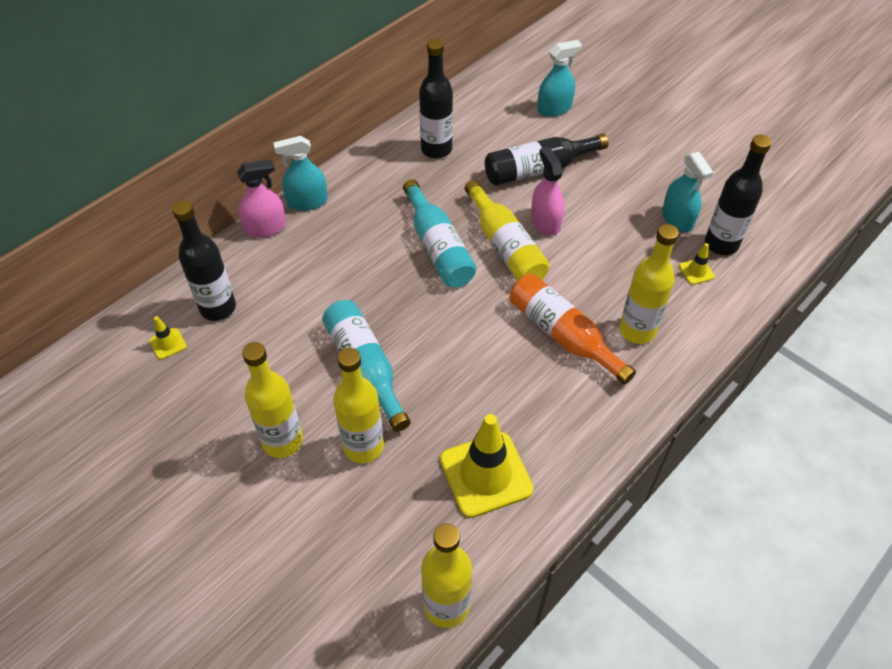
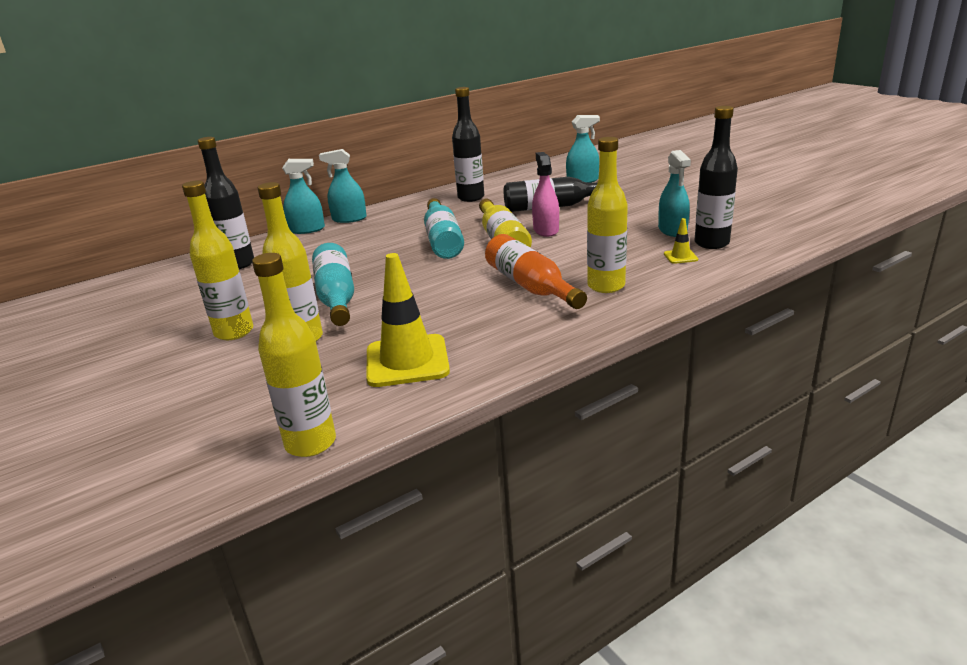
camera: 15 degrees right, 25 degrees down
(168, 343) = (184, 279): yellow traffic cone -> none
(265, 228) = (307, 229): pink spray bottle -> turquoise spray bottle

